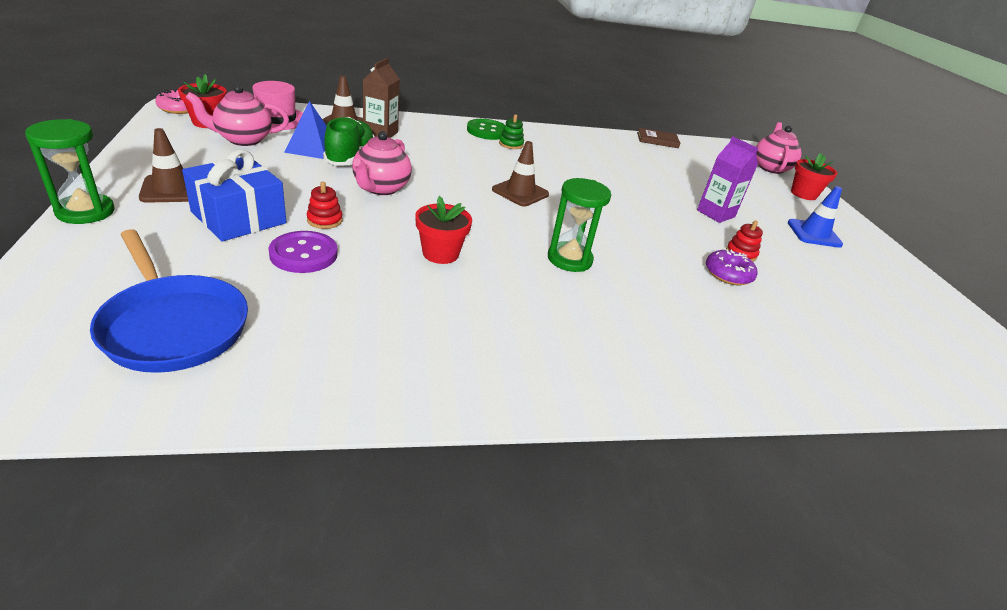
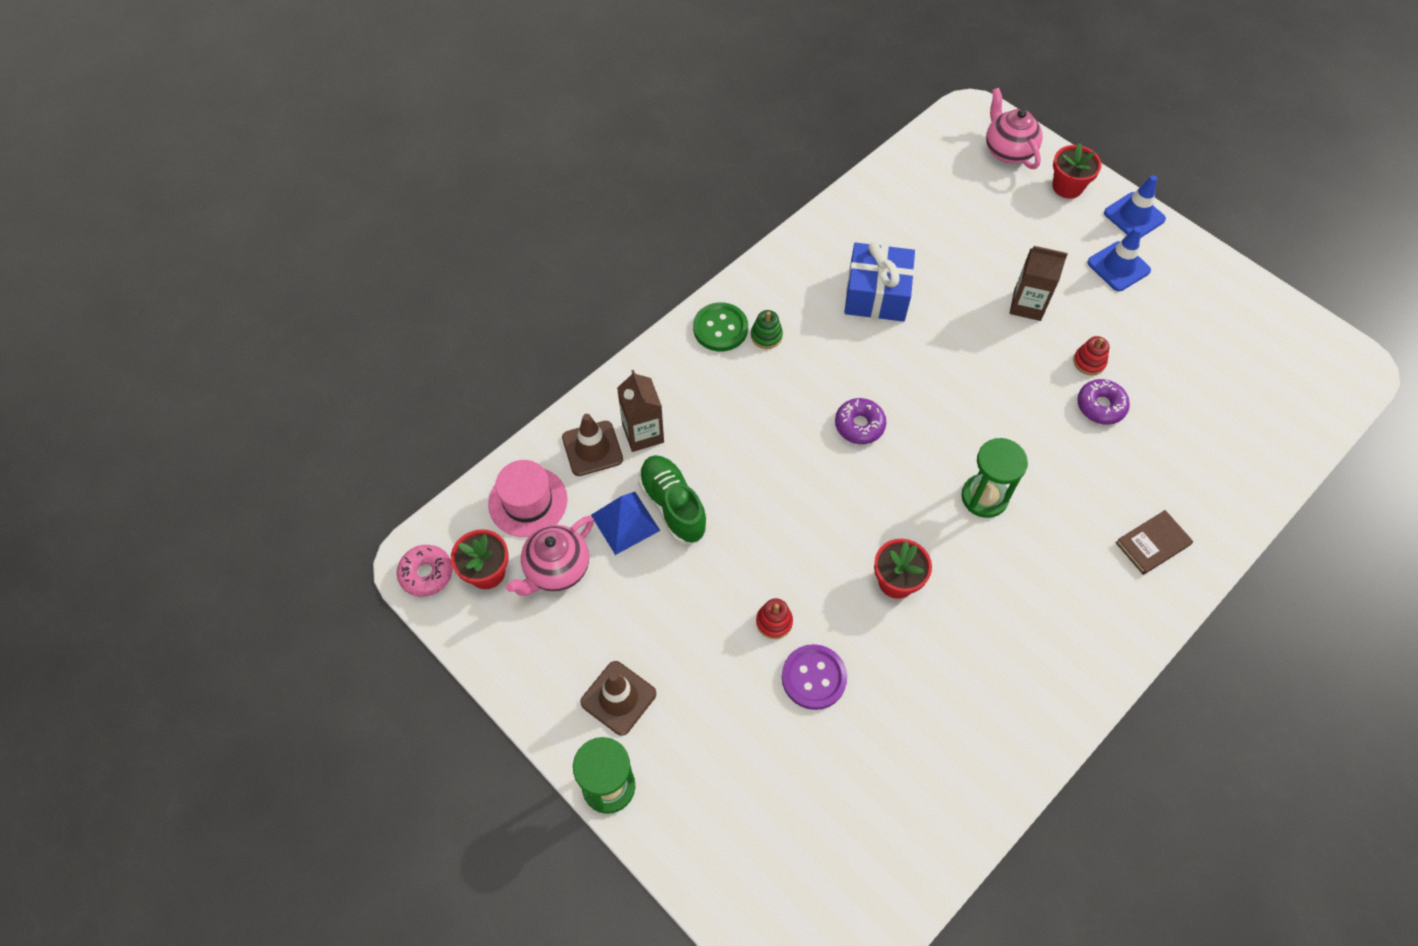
camera: 30 degrees left, 25 degrees up
(173, 325) = (837, 826): blue pan -> none
(238, 217) = (715, 682): blue gift -> blue gift (876, 294)
(381, 188) = (756, 532): pink teapot -> none
(520, 192) = (859, 425): brown traffic cone -> purple donut
(657, 140) = (874, 186): brown book -> brown book (1152, 543)
(715, 213) = (1027, 305): purple carton -> brown carton
(850, 224) = (1134, 216): none -> blue traffic cone

